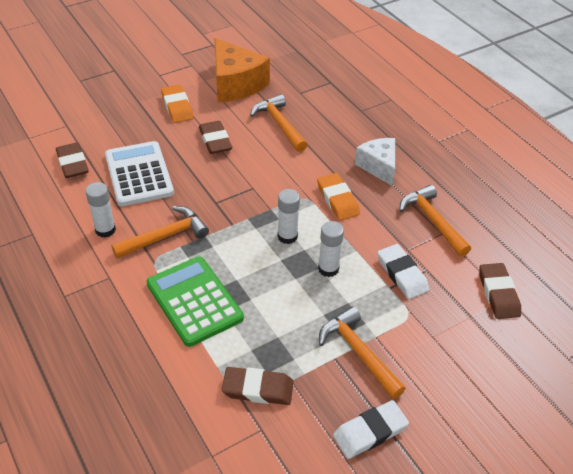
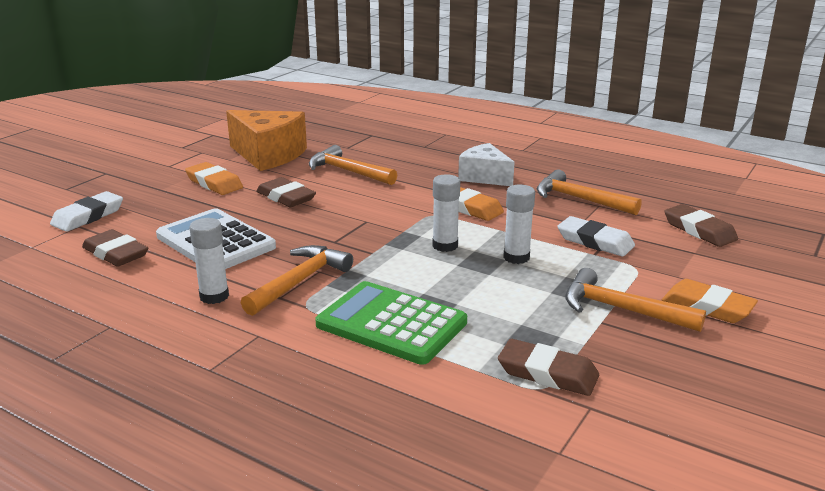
camera: 25 degrees left, 20 degrees down
(258, 389) = (547, 373): brown eraser -> brown eraser turned 45 degrees clockwise
(370, 432) = (708, 367): white eraser -> white eraser (88, 216)
(424, 377) = (707, 307): none -> orange eraser

